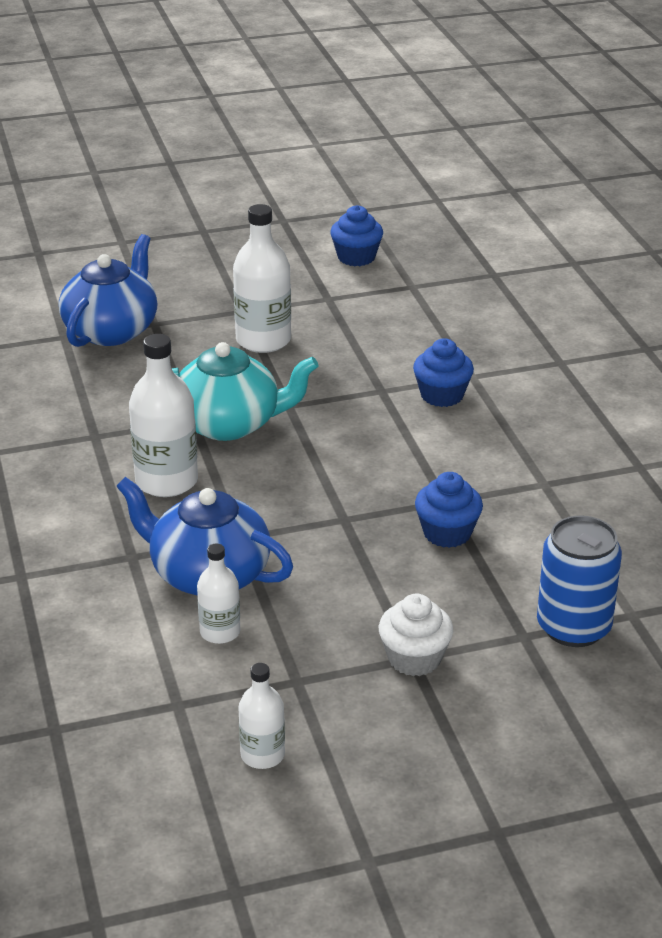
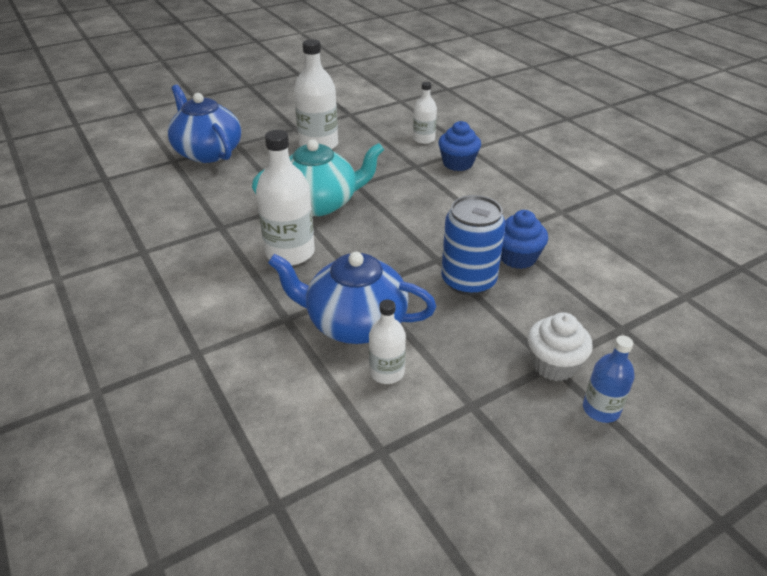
camera: 15 degrees left, 5 degrees up
(112, 330) = (207, 152): blue teapot -> blue teapot turned 45 degrees counterclockwise
(262, 755) = (480, 488): white bottle -> white bottle (424, 139)
(356, 257) = (356, 89): blue cupcake -> none
(439, 711) = (601, 409): none -> blue bottle
(573, 627) = (652, 314): blue can -> blue can (468, 281)

